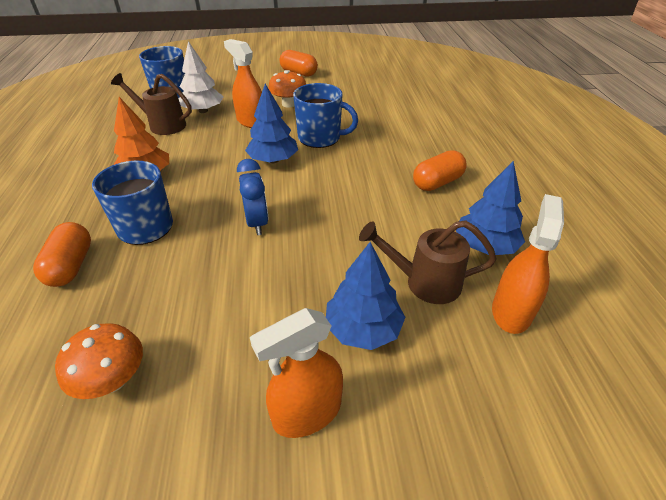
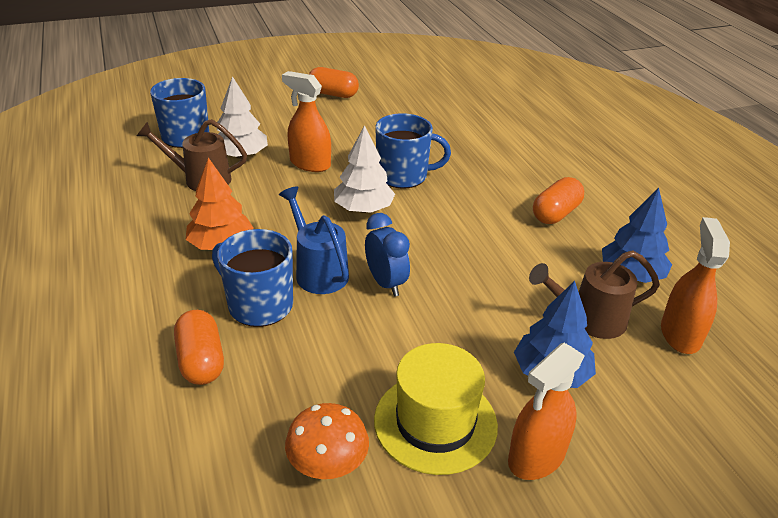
camera: 15 degrees left, 5 degrees down
(207, 205) = (318, 271): none -> blue watering can
(230, 357) = (435, 422): none -> yellow hat
(273, 160) = (363, 209): blue tree -> white tree
(288, 104) = (343, 136): orange mushroom -> none

